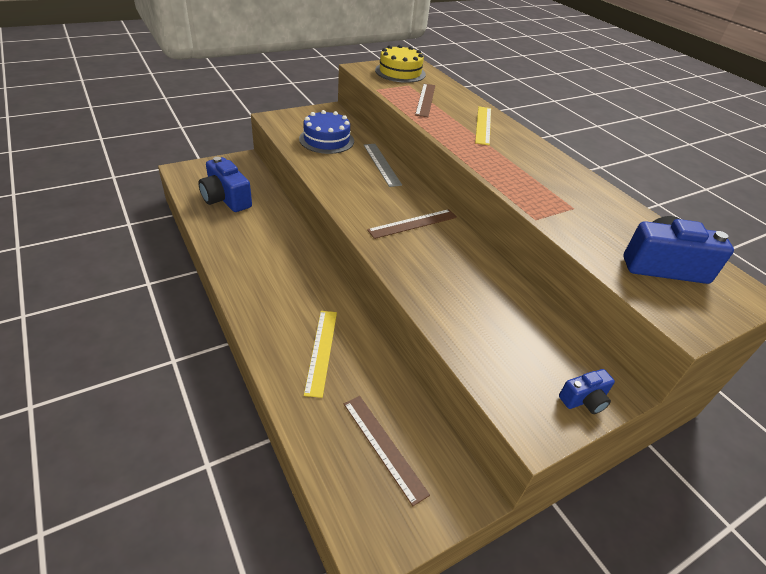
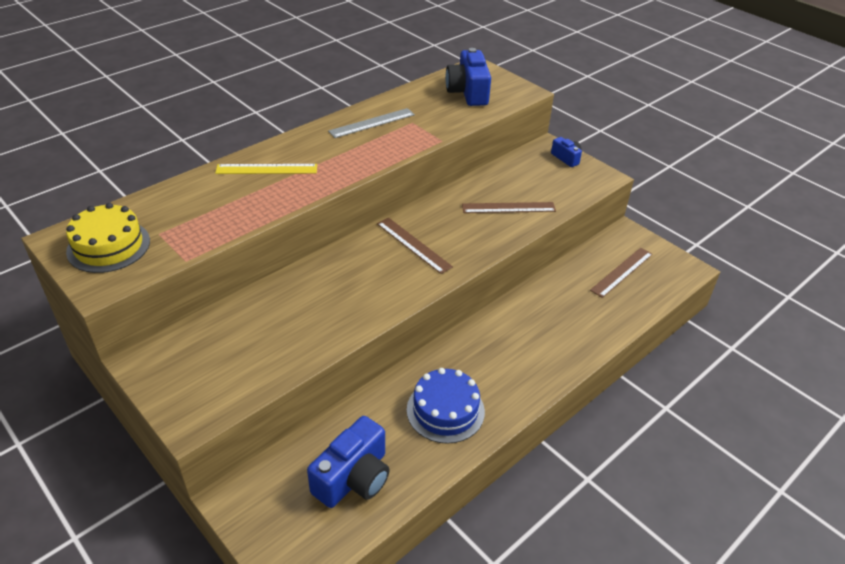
camera: 100 degrees left, 0 degrees up
(321, 351) = (560, 320): yellow ruler -> none
(326, 140) = (249, 343): blue cake -> blue cake (445, 410)
(381, 164) = (299, 282): grey ruler -> grey ruler (372, 123)
(425, 100) = (208, 214): brown ruler -> brown ruler (508, 208)

